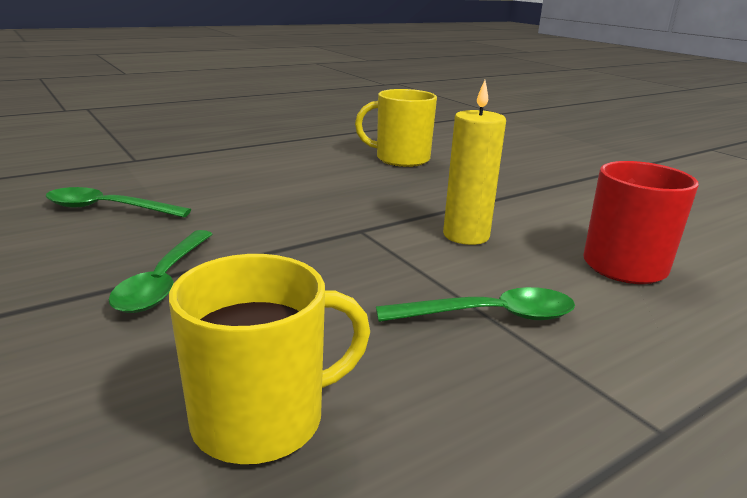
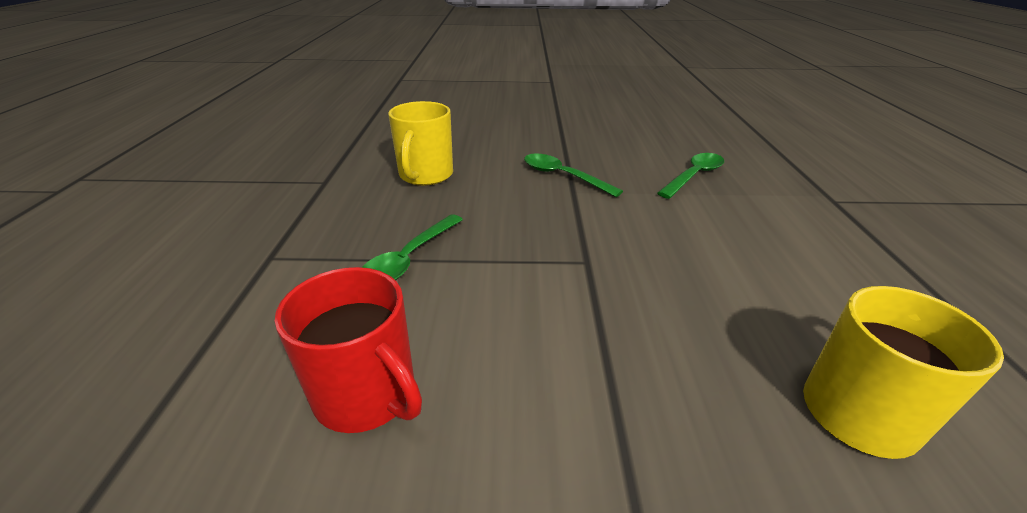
camera: 125 degrees right, 10 degrees up
(466, 235) = (528, 317): yellow candle -> none

